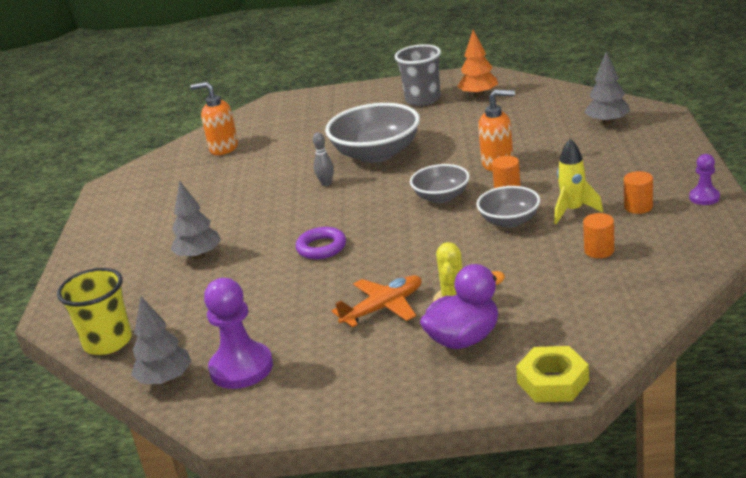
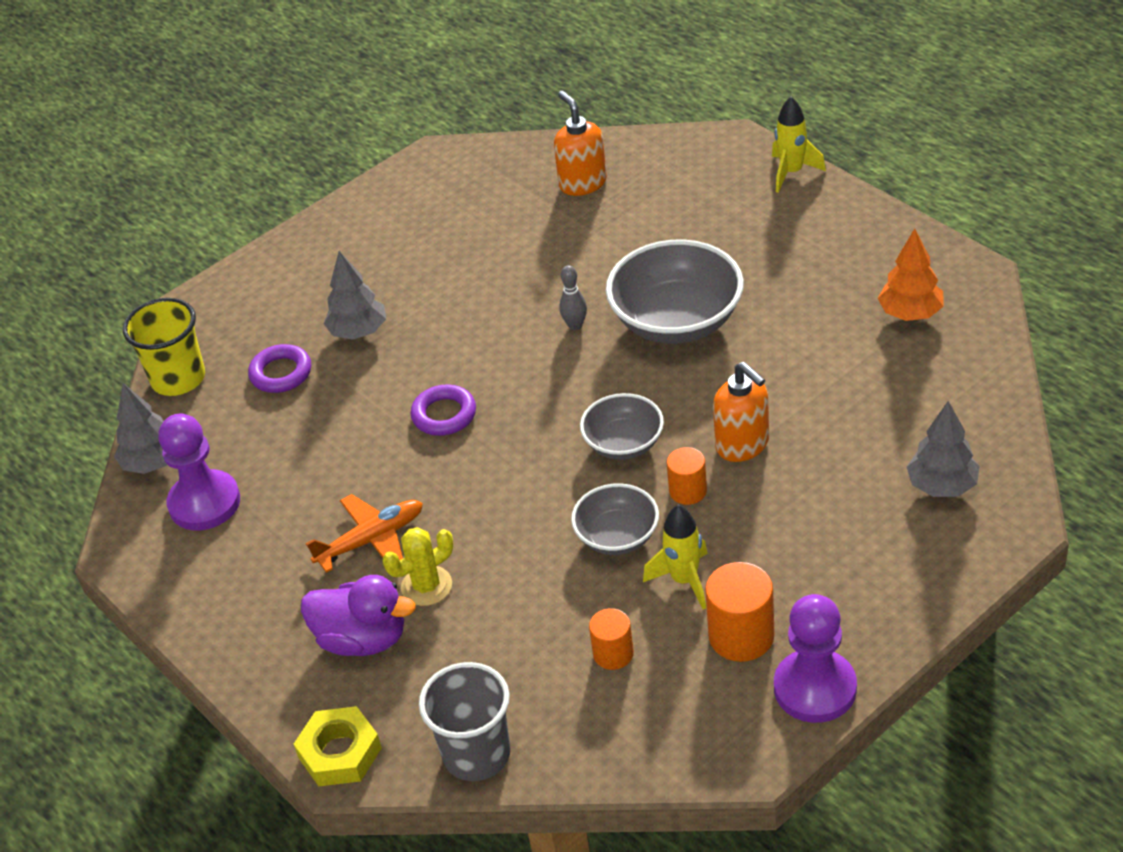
camera: 50 degrees right, 15 degrees up
(180, 297) = (281, 373): none -> purple ring
(329, 93) = (791, 172): none -> yellow rocket
(383, 308) = (371, 540): orange plane -> orange plane turned 45 degrees counterclockwise
(423, 99) = (851, 268): grey cup -> grey cup (476, 754)
(638, 207) = (741, 636): orange cylinder -> orange cylinder, size x1.61
(704, 197) = (815, 688): purple pawn -> purple pawn, size x1.89

